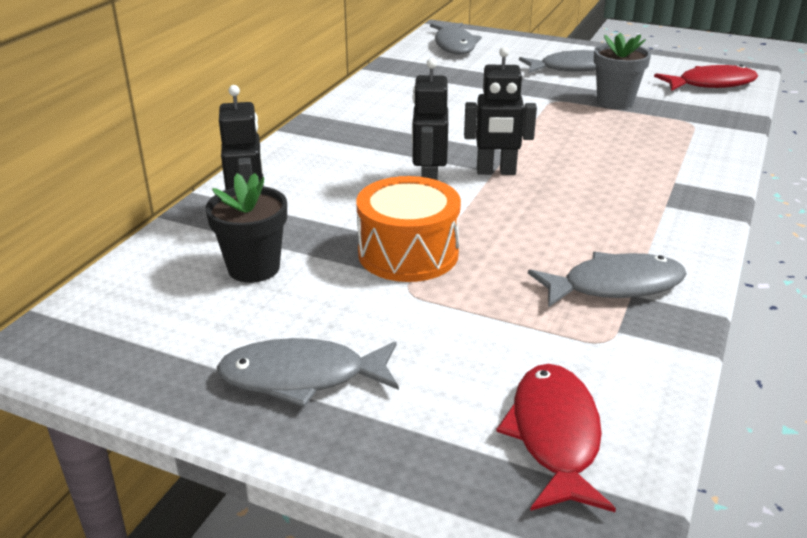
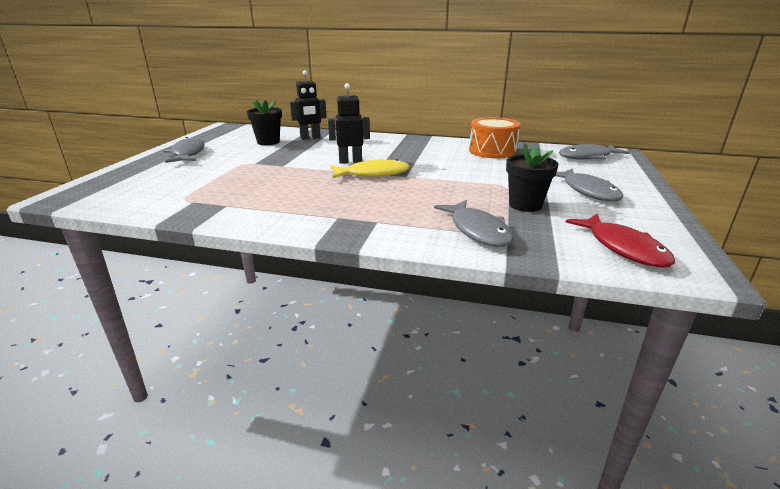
camera: 80 degrees right, 5 degrees down
(408, 253) = (277, 162): orange drum -> orange drum (492, 151)
(496, 172) = (373, 174): black robot -> yellow fish
(554, 436) = (121, 190): red fish -> none
(615, 101) = (525, 205): grey flower pot -> black flower pot
(615, 286) = (236, 201): grey fish -> grey fish (477, 230)

